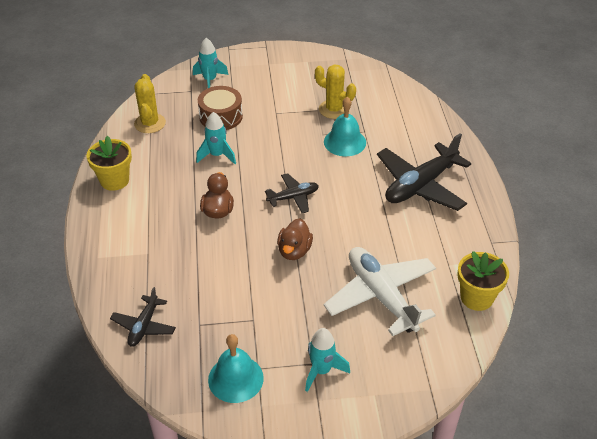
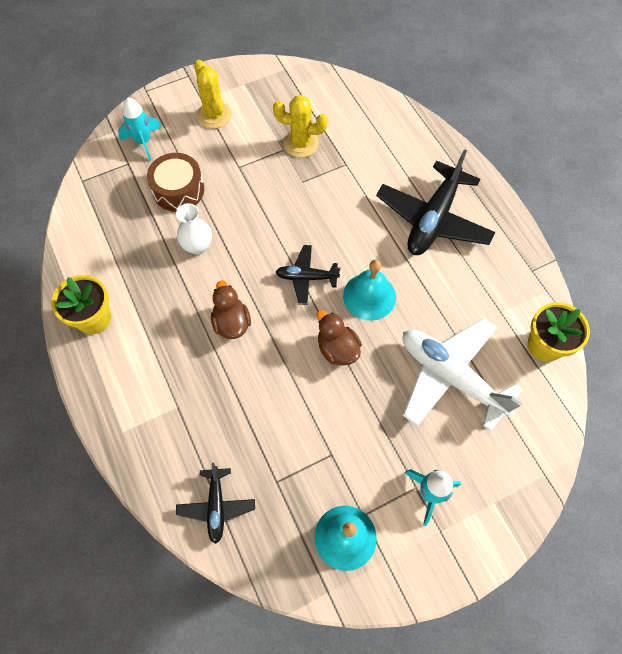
camera: 20 degrees left, 20 degrees up
(150, 123) = (100, 224): yellow cactus -> yellow cactus (214, 115)
(217, 155) = (197, 246): turquoise rocket -> white vase
(293, 197) = (306, 277): black plane -> black plane turned 135 degrees counterclockwise
(294, 251) = (337, 349): brown duck -> brown duck turned 150 degrees clockwise
(345, 142) = (331, 185): turquoise bell -> turquoise bell (369, 296)

